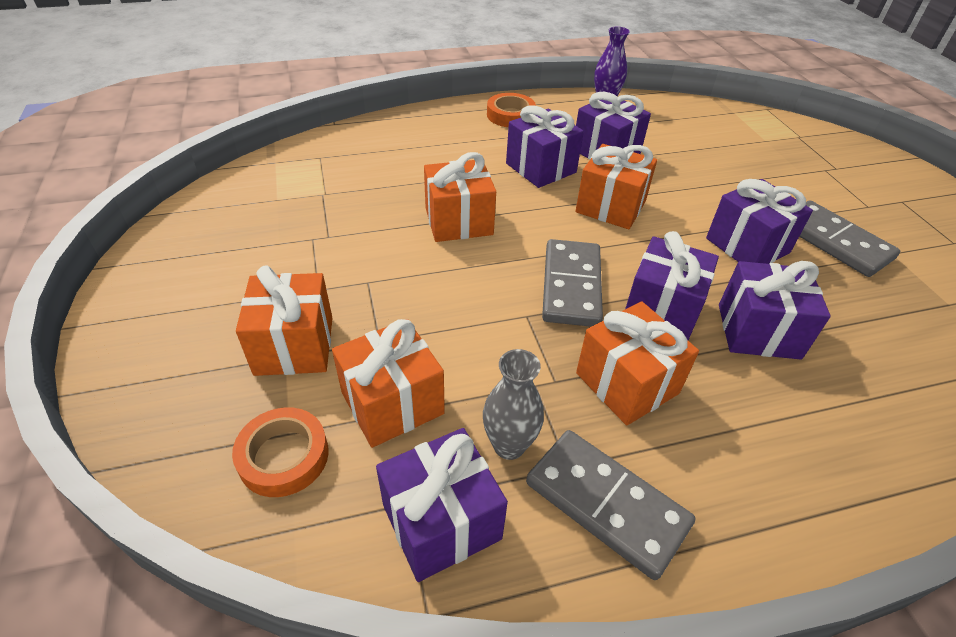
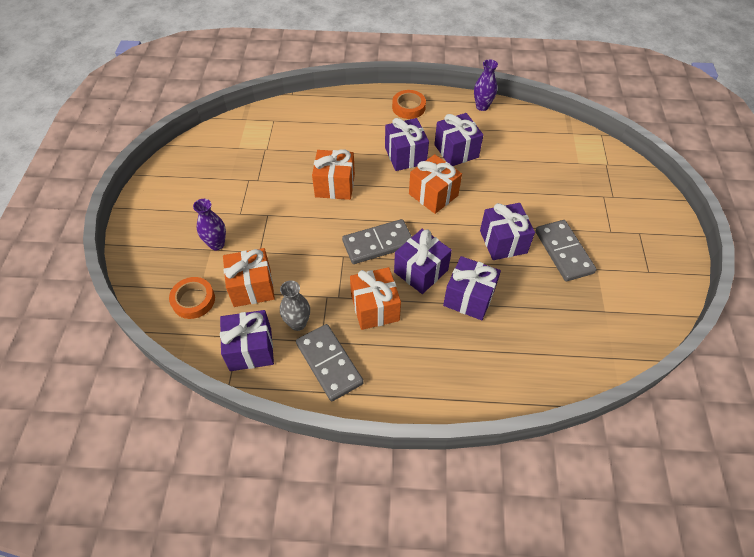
camera: 20 degrees right, 10 degrees up
(294, 346) = (217, 244): orange gift -> purple vase
(571, 286) = (378, 244): grey domino -> grey domino turned 45 degrees clockwise

